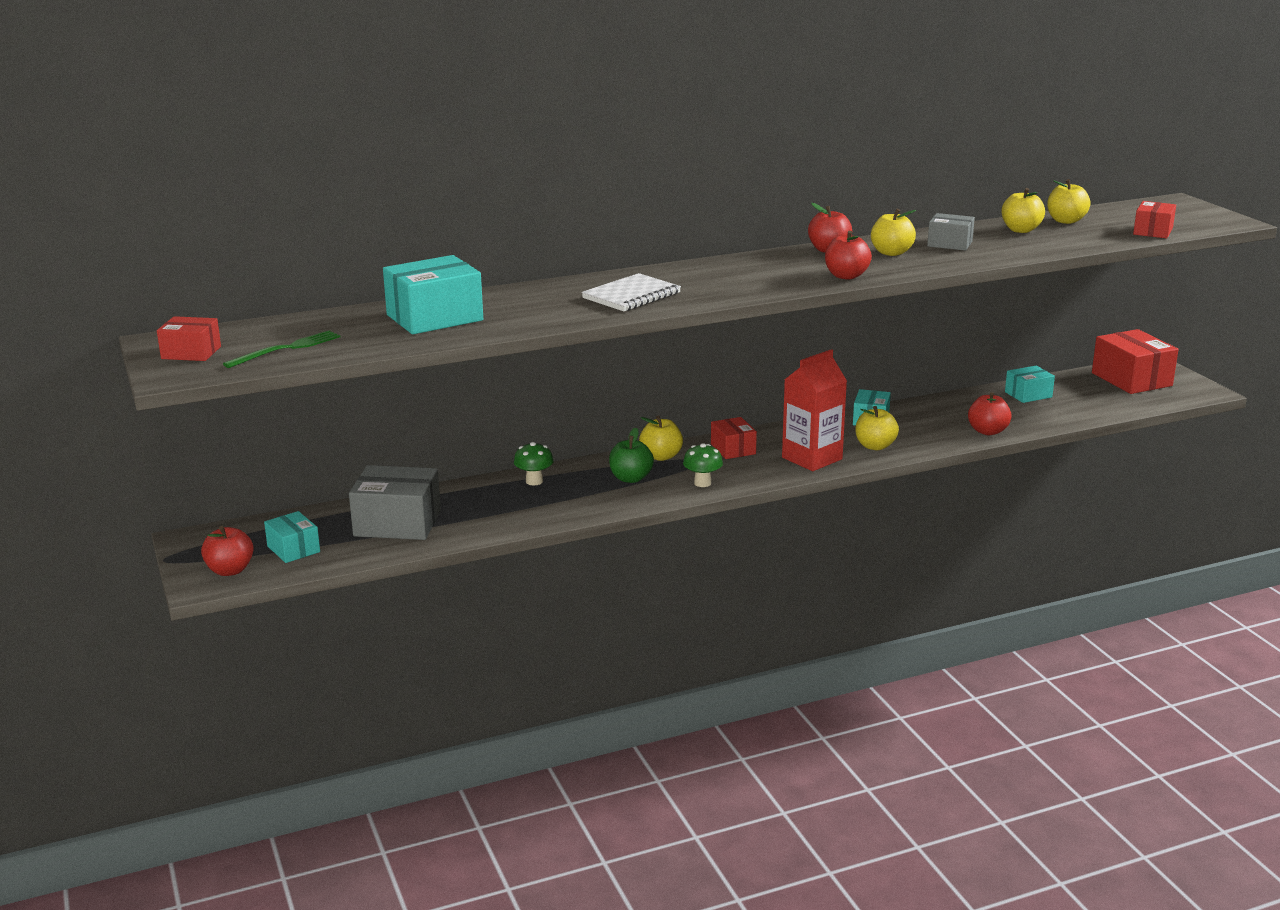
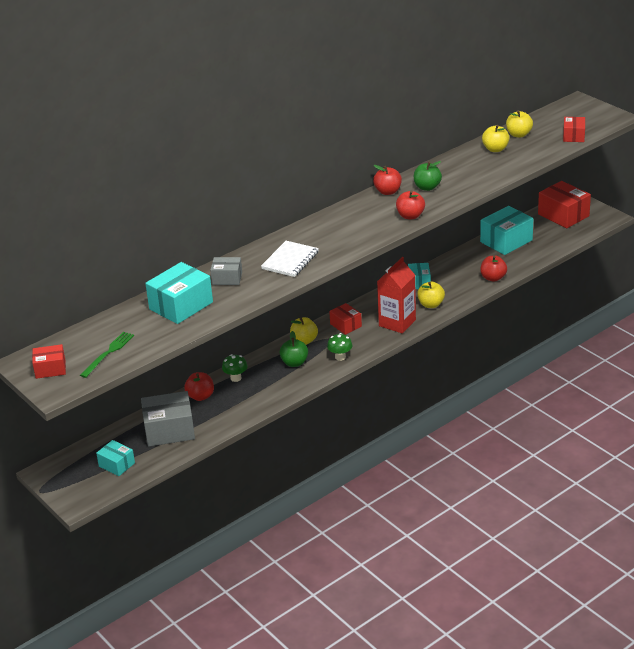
camera: 15 degrees left, 10 degrees up
(230, 570) = (87, 489): red apple -> red apple (200, 396)
(891, 253) = (427, 187): yellow apple -> green apple
(950, 244) = (458, 171): grey box -> grey box (227, 278)
(1028, 394) = (506, 241): turquoise box -> turquoise box, size x1.74

